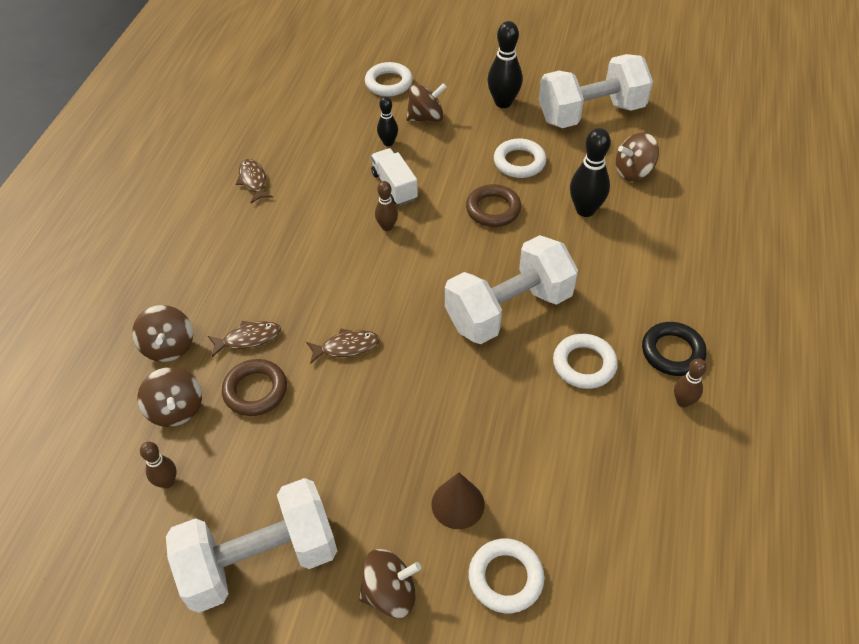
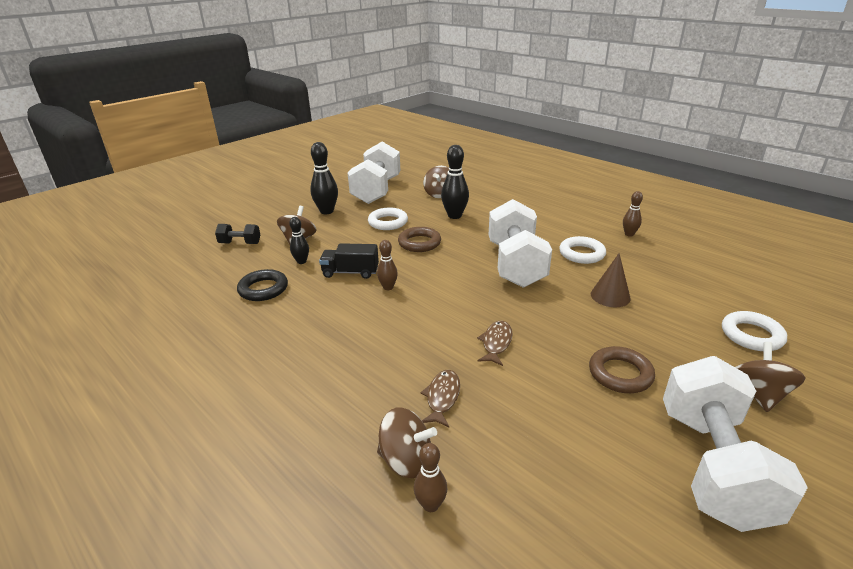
camera: 60 degrees left, 20 degrees down
(167, 482) = (592, 515): brown bowling pin -> brown bowling pin (431, 505)
(176, 409) = (496, 479): brown spinning top -> none
(253, 181) = (251, 338): brown fish -> none
(255, 390) = (509, 411): brown ring -> brown ring (620, 374)
(389, 83) = (240, 243): white ring -> black dumbbell
(394, 186) = (350, 272): white truck -> black truck
(458, 504) = (680, 336): brown cone -> brown cone (610, 296)
(672, 352) = (590, 226): black ring -> black ring (263, 289)

